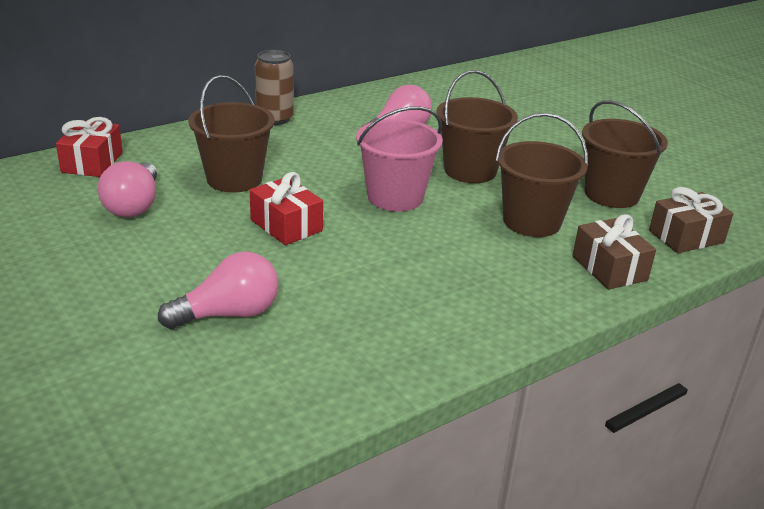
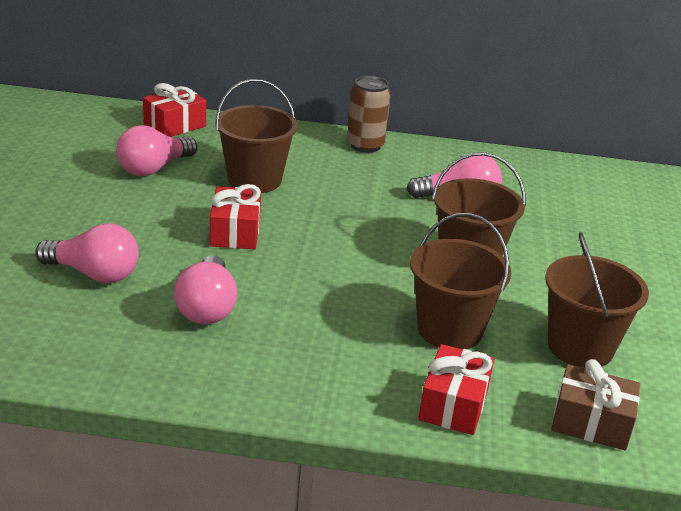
camera: 40 degrees right, 0 degrees up
(360, 292) = (207, 307): none -> pink light bulb
(395, 197) = (359, 251): pink bucket -> none
(609, 268) = (453, 405): brown gift -> red gift

